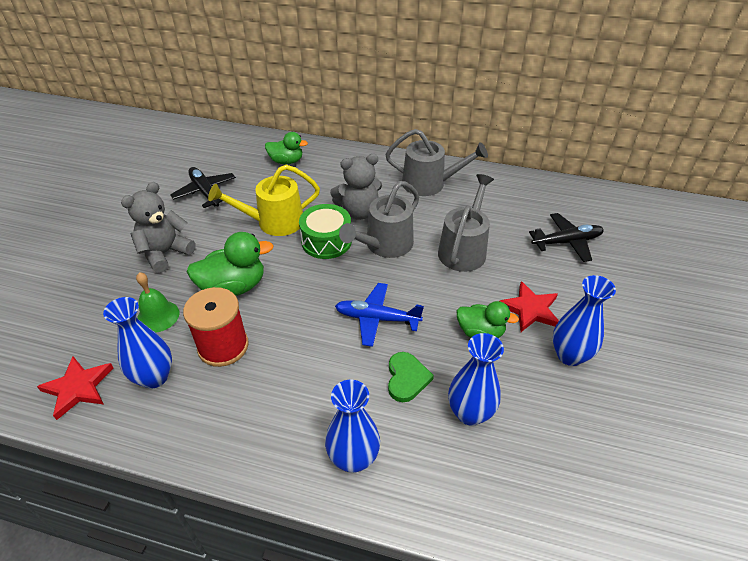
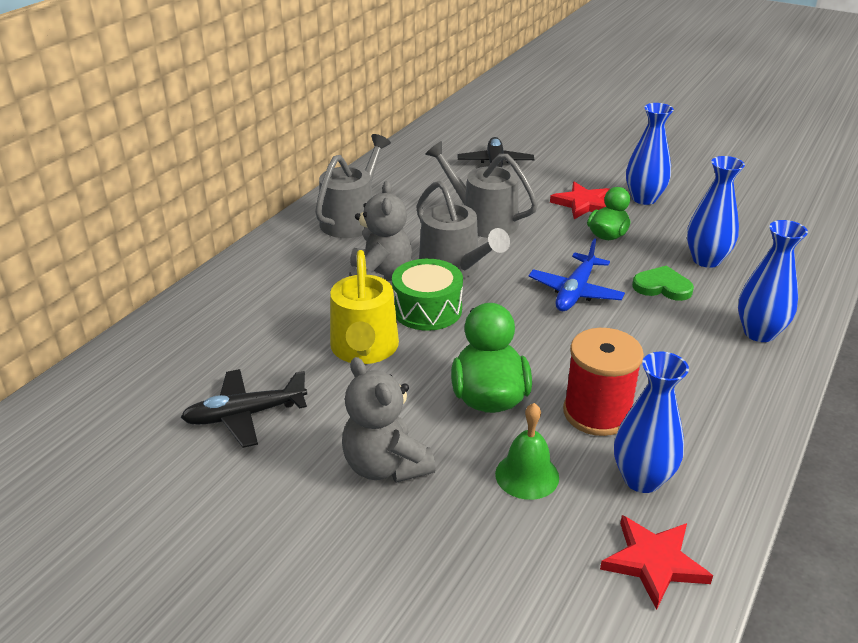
camera: 75 degrees left, 10 degrees down
(286, 161) = (218, 323): green duck -> none

